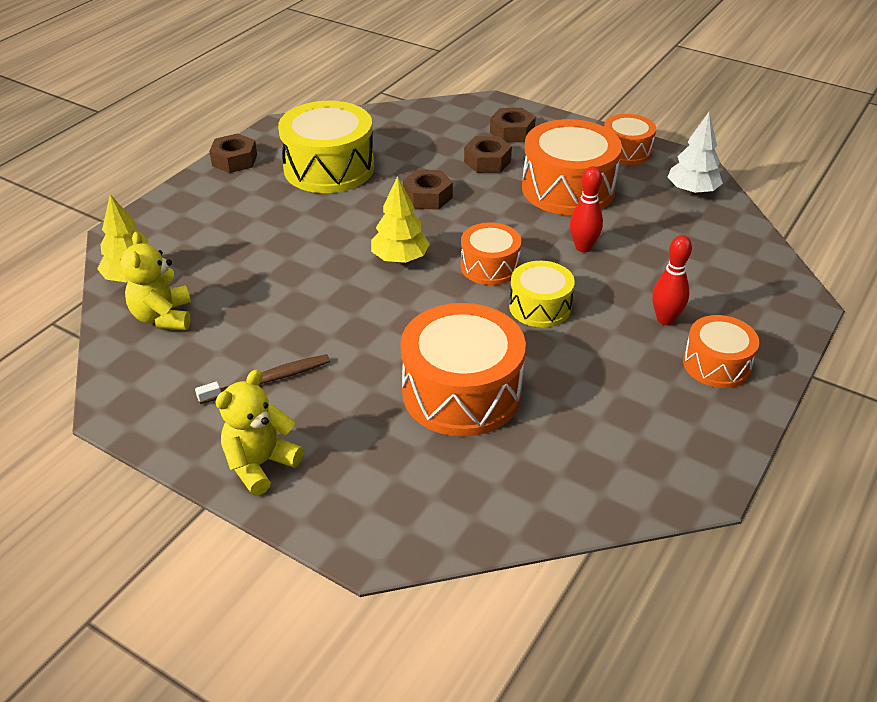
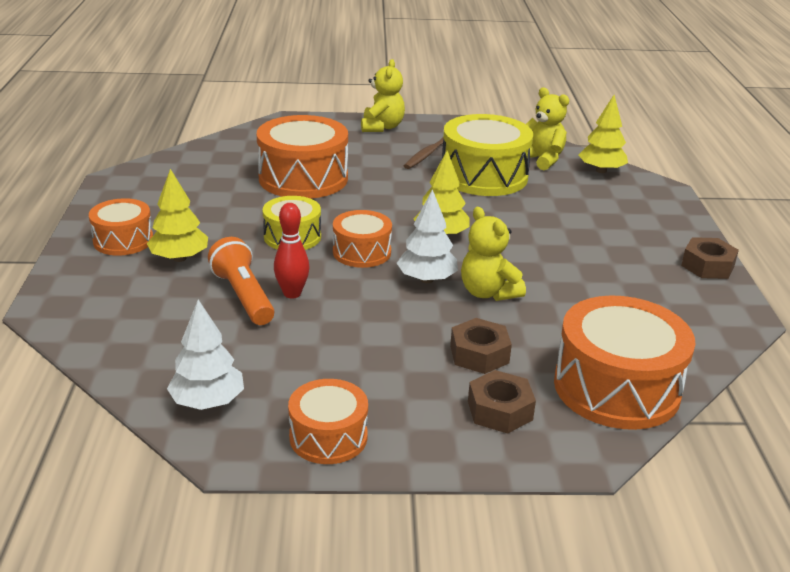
camera: 145 degrees right, 10 degrees down
(329, 168) = (617, 288): yellow drum -> yellow drum (484, 176)
(427, 197) = (488, 292): brown nut -> yellow teddy bear
(462, 222) = (426, 279): none -> white tree
(568, 189) = (358, 352): orange drum -> orange drum (616, 387)
(625, 259) = (243, 296): none -> orange flashlight
(665, 319) = (179, 258): red bowling pin -> yellow tree

